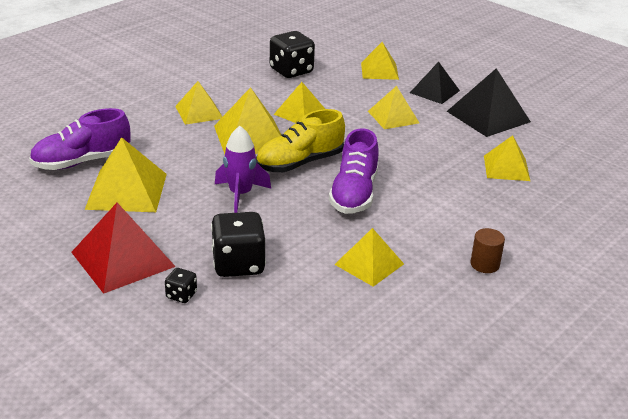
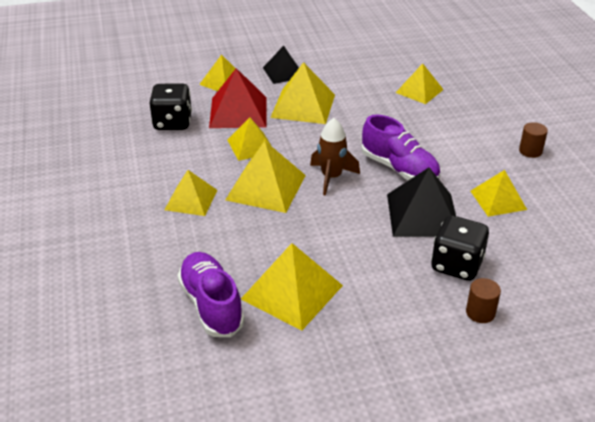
camera: 55 degrees left, 5 degrees up
(82, 162) = (211, 305): purple shoe -> purple shoe turned 150 degrees clockwise
(123, 259) = (404, 330): red pyramid -> red pyramid (238, 112)
(181, 295) = (480, 312): black dice -> brown cylinder
(240, 194) = (353, 226): purple rocket -> none
(299, 163) = (331, 177): yellow shoe -> brown rocket
(393, 117) = (303, 106): yellow pyramid -> yellow pyramid, size x1.53
(488, 116) = (343, 67): black pyramid -> black pyramid (422, 214)

